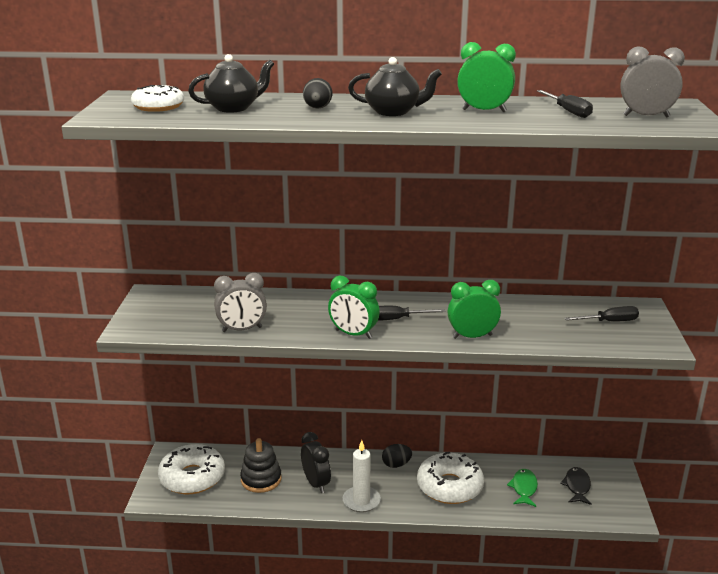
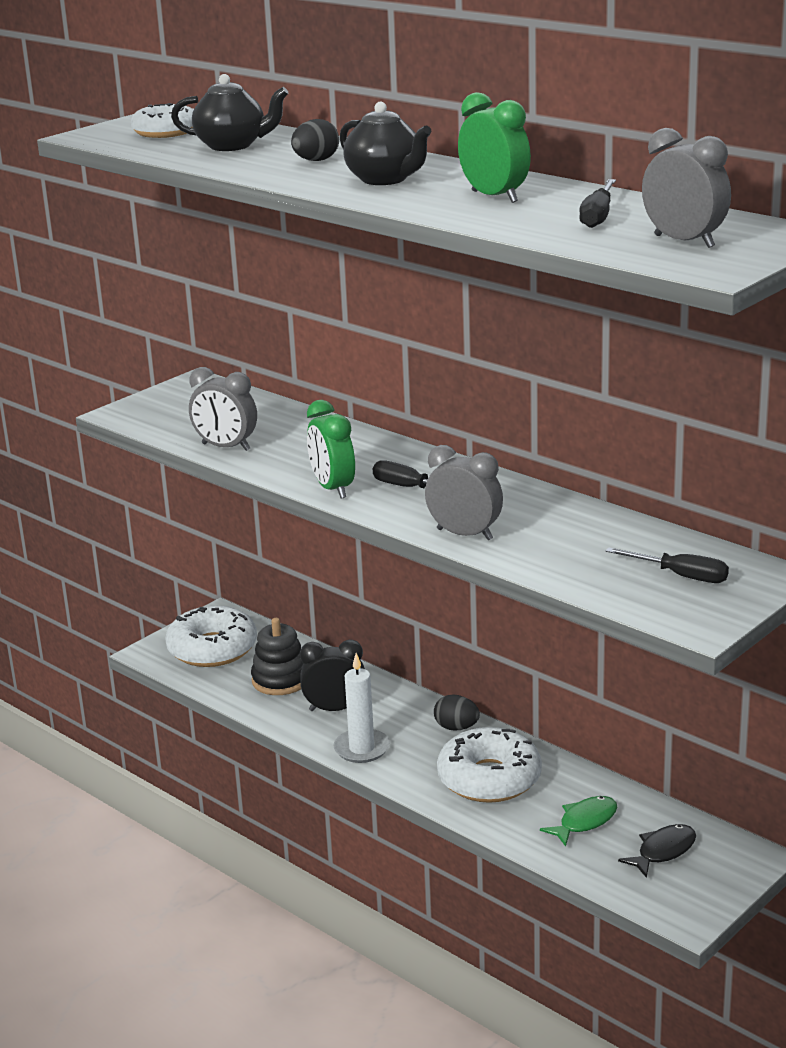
camera: 40 degrees right, 0 degrees up
(316, 483) = (335, 709): black clock -> black clock turned 105 degrees counterclockwise
(472, 336) = (464, 534): green clock -> grey clock

